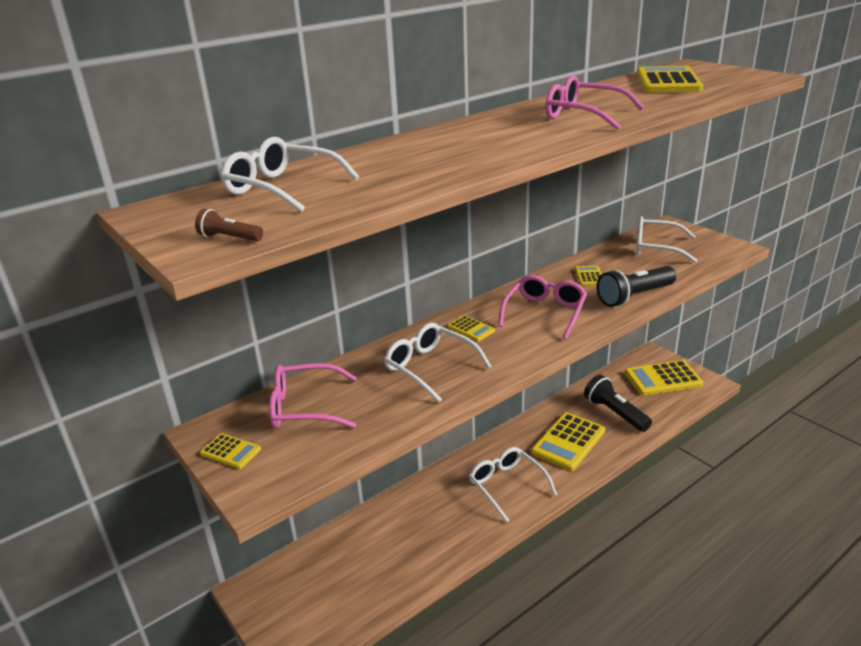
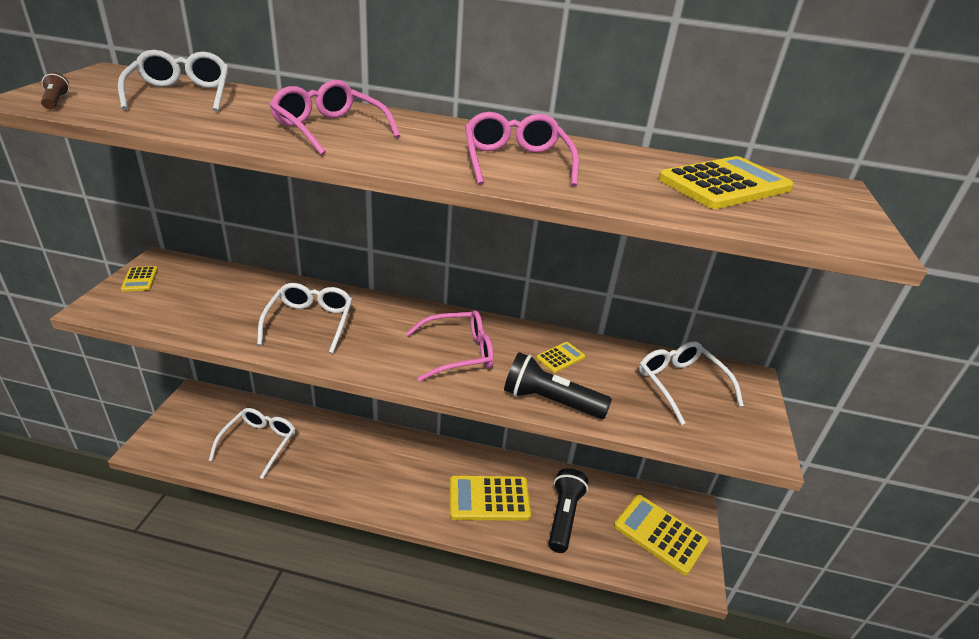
camera: 45 degrees right, 5 degrees up
(305, 407) = (213, 287): pink glasses -> pink glasses (330, 129)
(471, 329) = (390, 321): yellow calculator -> none
(507, 486) = (395, 482): white glasses -> white glasses (258, 444)

